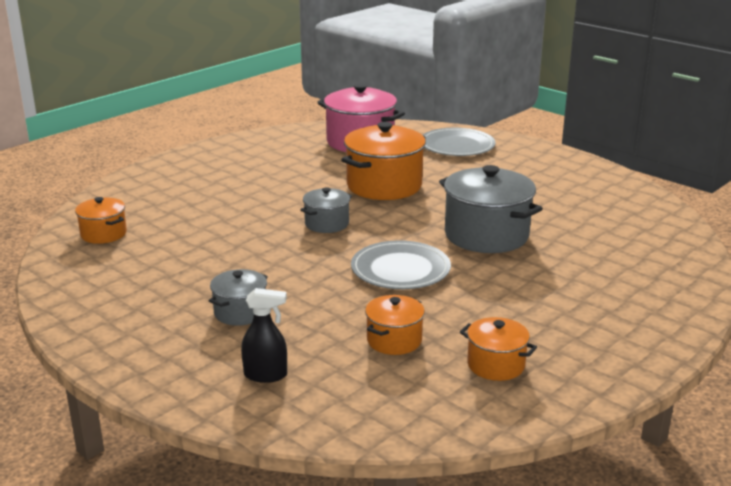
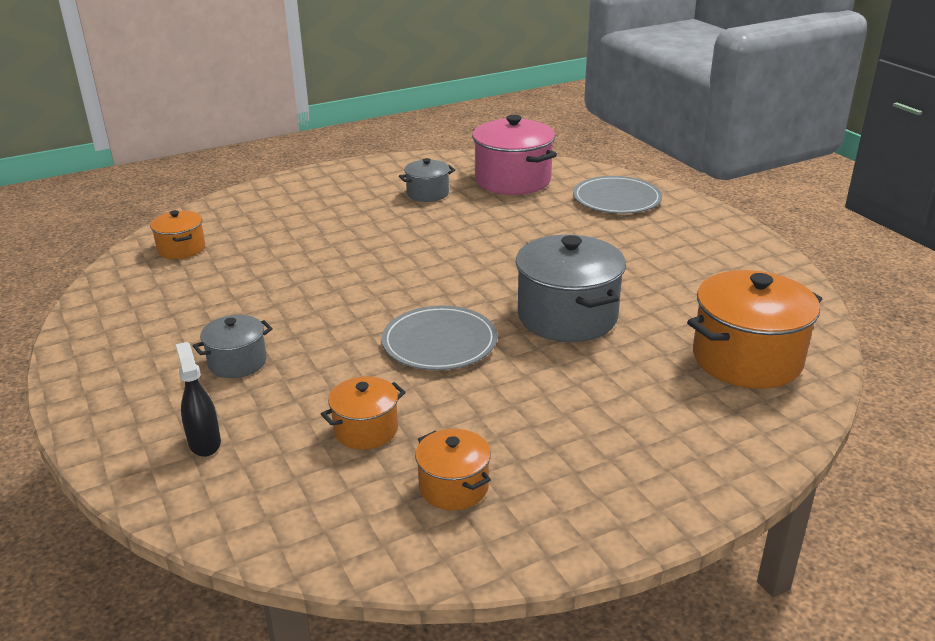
camera: 20 degrees right, 5 degrees up
(266, 375) = (204, 443): black spray bottle -> black spray bottle turned 135 degrees counterclockwise
(327, 224) = (403, 273): grey pot -> grey pot (427, 194)
(384, 186) = (499, 237): orange pot -> orange pot (747, 359)

